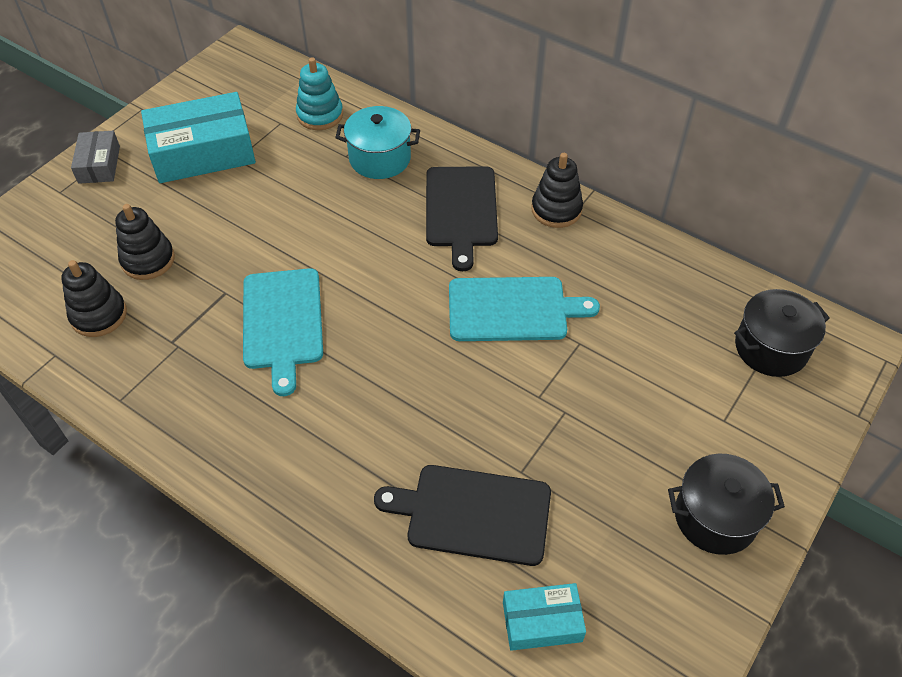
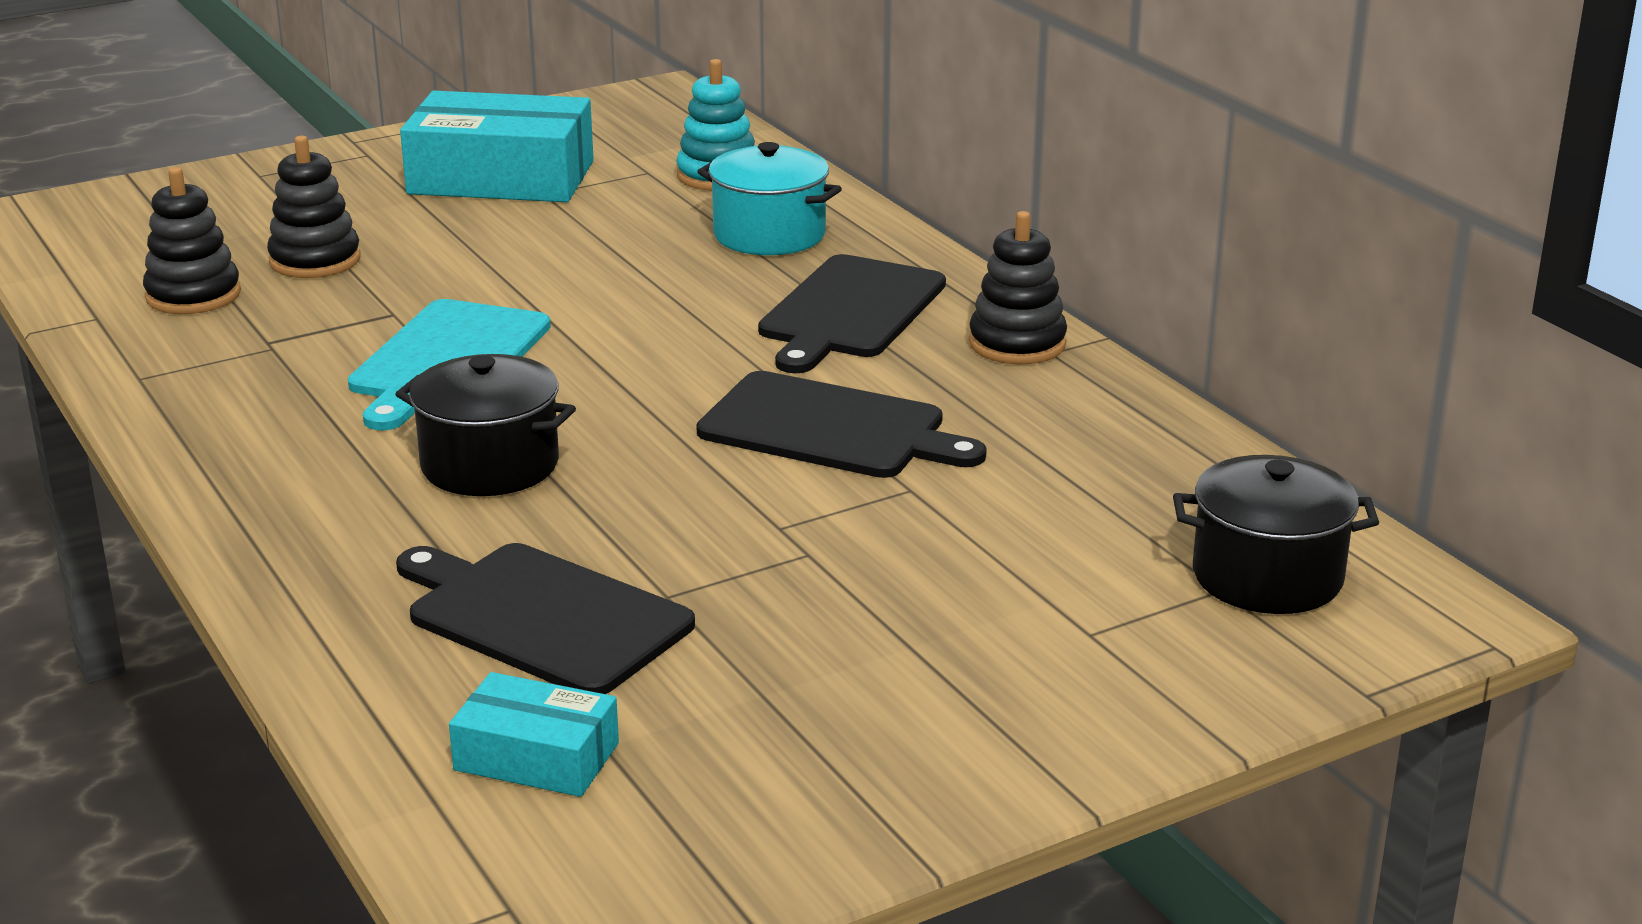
camera: 25 degrees right, 25 degrees down
(99, 164) = (340, 161): grey box -> none
(512, 309) = (830, 429): turquoise cutting board -> black cutting board
(715, 517) = (960, 733): black pot -> black pot (490, 465)

